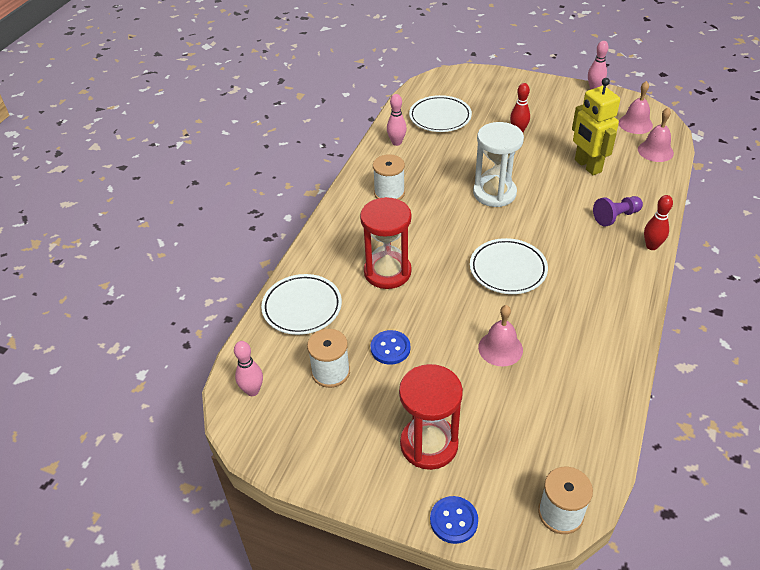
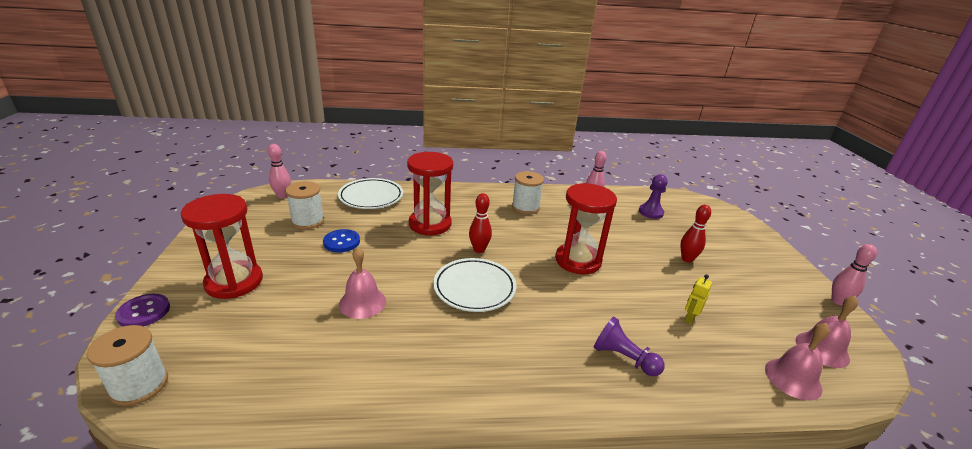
camera: 60 degrees right, 15 degrees down
(440, 117) = (650, 212): white plate -> purple pawn
(453, 520) = (144, 312): blue button -> purple button
(494, 193) = (578, 260): white hourglass -> red hourglass
(587, 166) = (689, 318): yellow robot -> yellow robot, size x0.44
(651, 246) = (598, 403): red bowling pin -> red bowling pin (479, 249)

